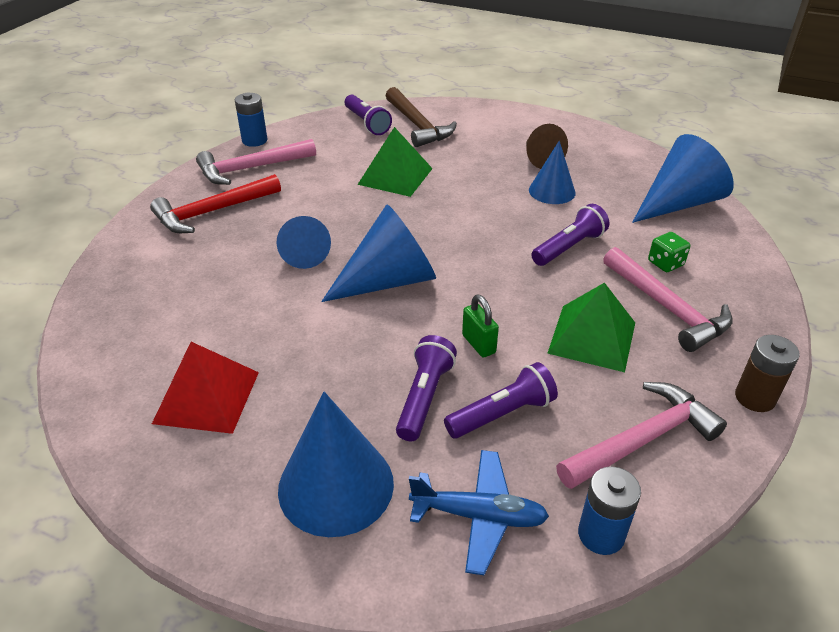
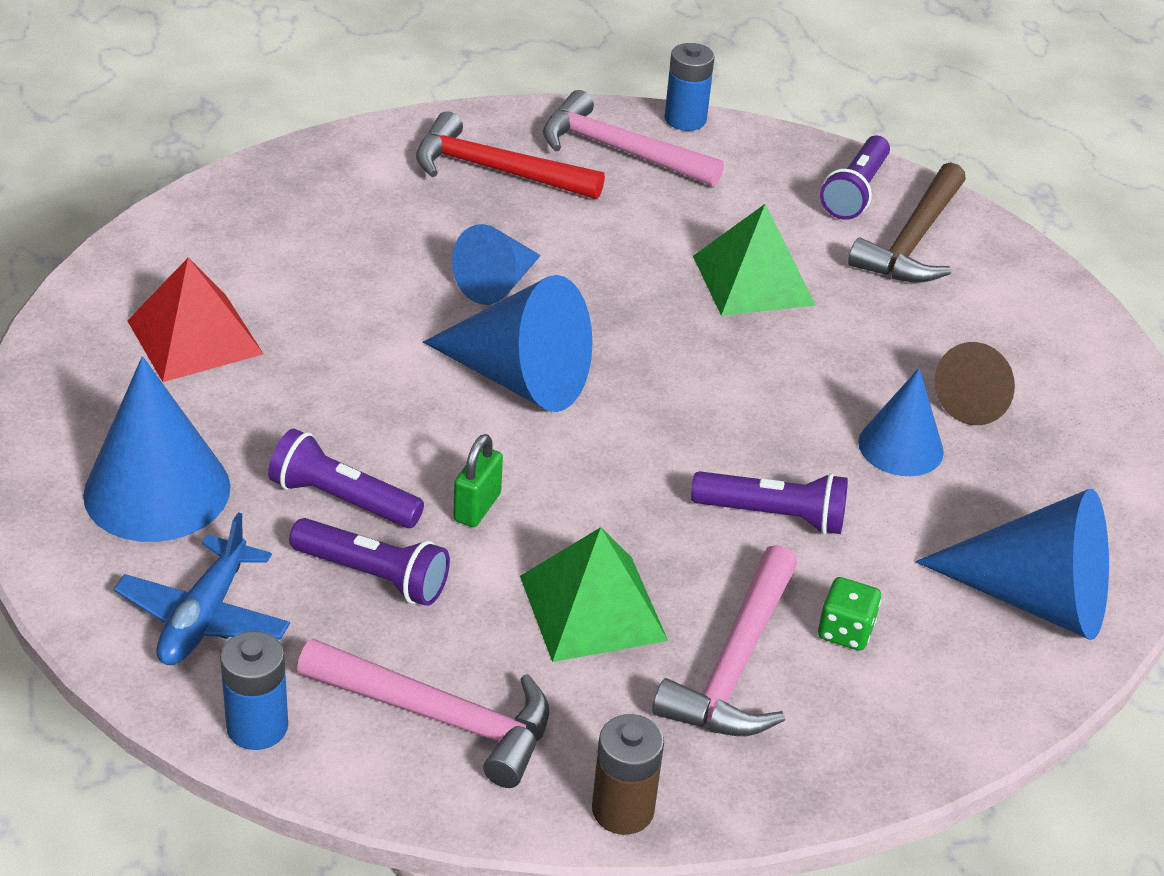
camera: 50 degrees right, 0 degrees up
(424, 397) = (342, 500): purple flashlight -> purple flashlight turned 135 degrees counterclockwise
(479, 516) = (204, 617): blue plane -> blue plane turned 45 degrees clockwise

